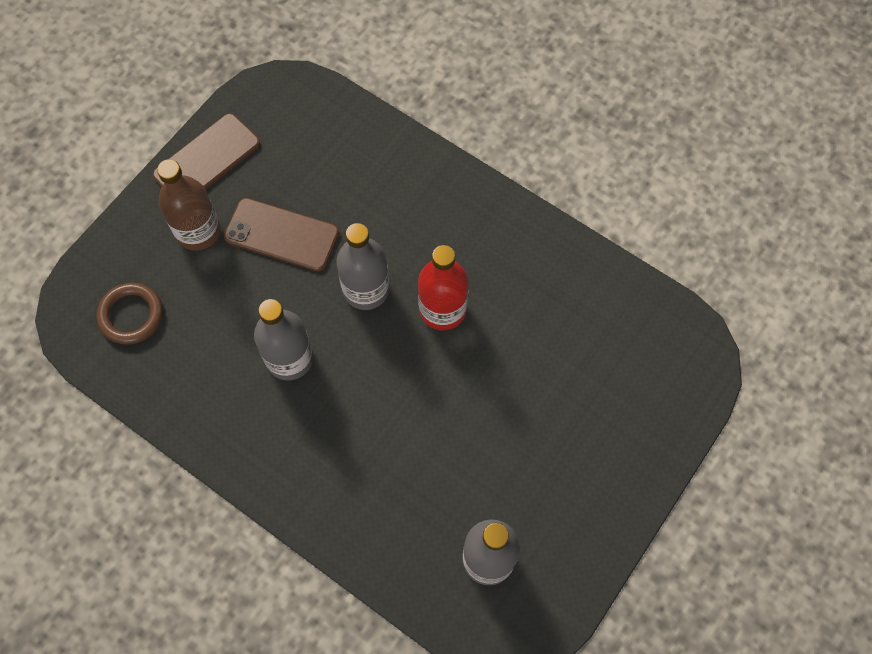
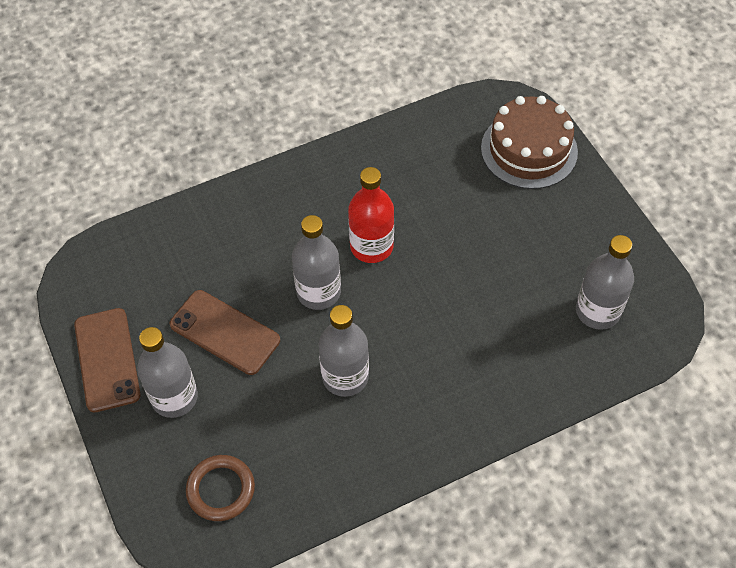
camera: 60 degrees left, 10 degrees down
(198, 231) = (174, 397): brown bottle -> grey bottle
(282, 235) = (225, 332): brown phone -> brown phone turned 75 degrees clockwise
(651, 401) = (529, 150): none -> brown cake

